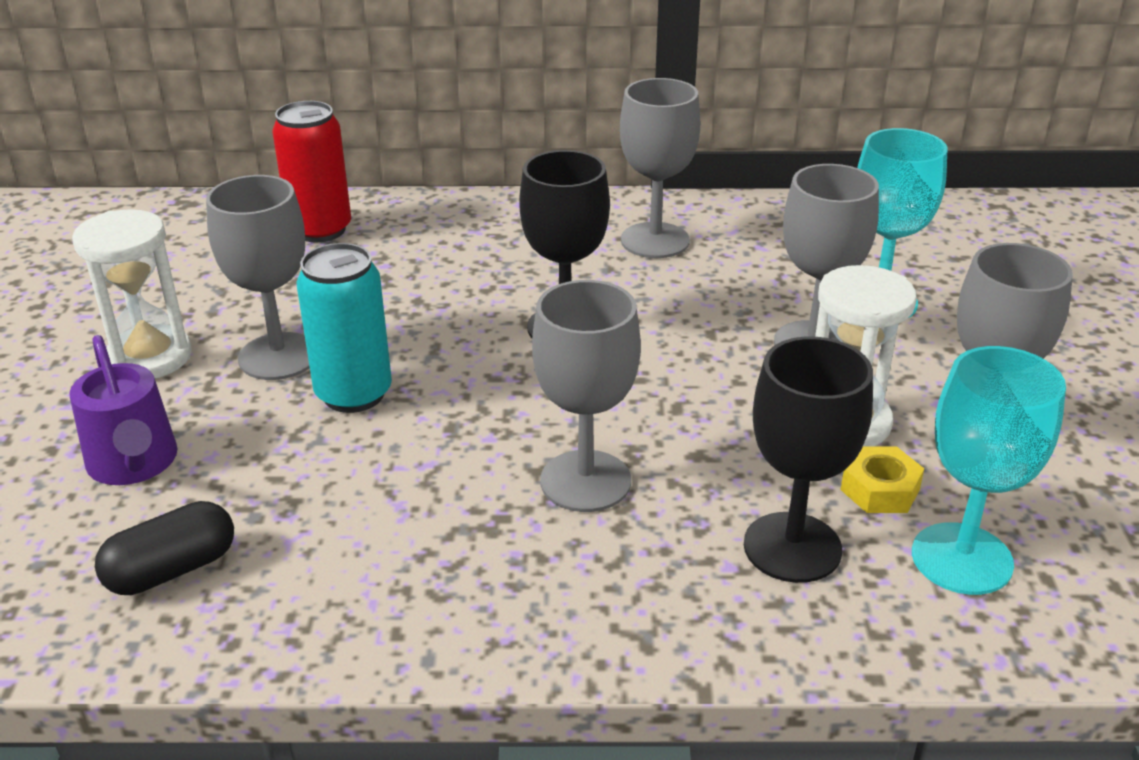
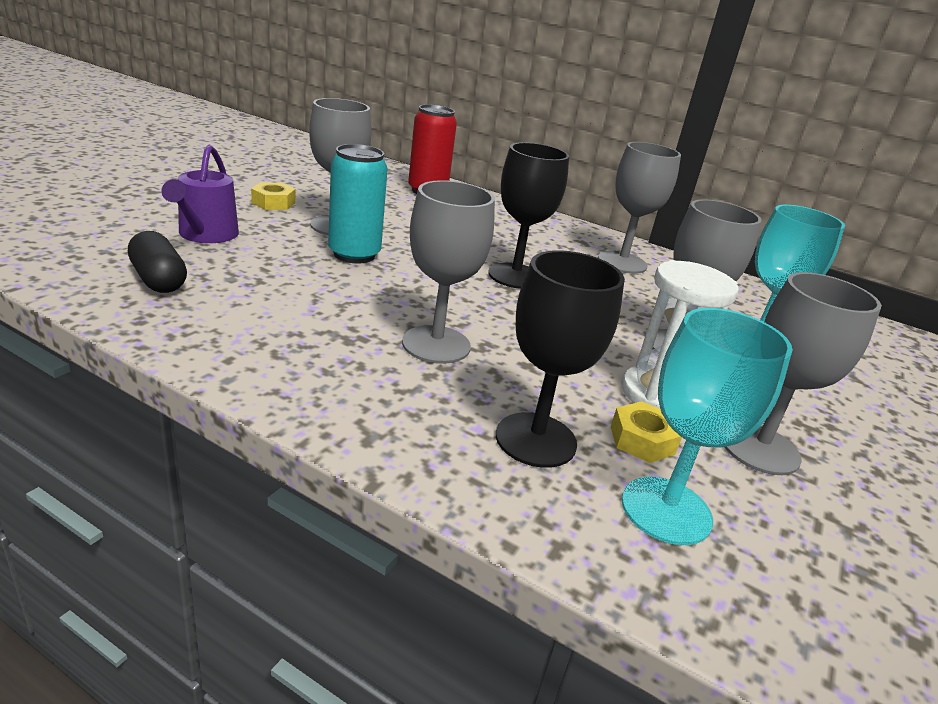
camera: 25 degrees right, 5 degrees down
(150, 357) = (273, 203): white hourglass -> yellow nut
(172, 570) = (158, 280): black capsule -> black capsule turned 60 degrees clockwise

